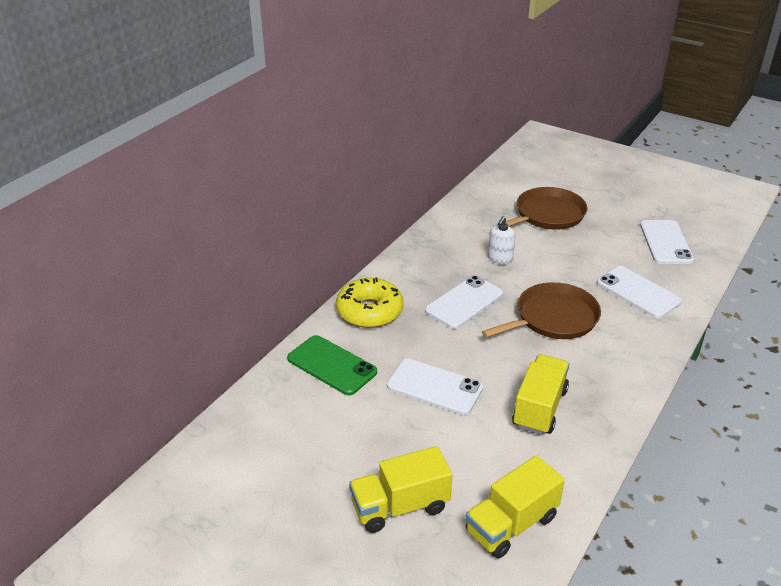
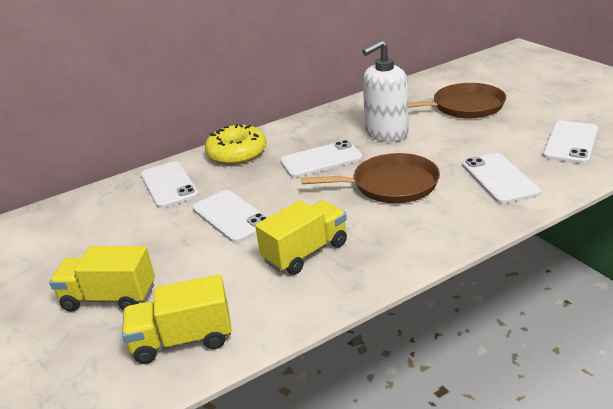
camera: 30 degrees right, 5 degrees down
(332, 365) = (169, 185): green phone -> white phone
(500, 259) = (386, 133): white soap dispenser -> white soap dispenser, size x1.91

